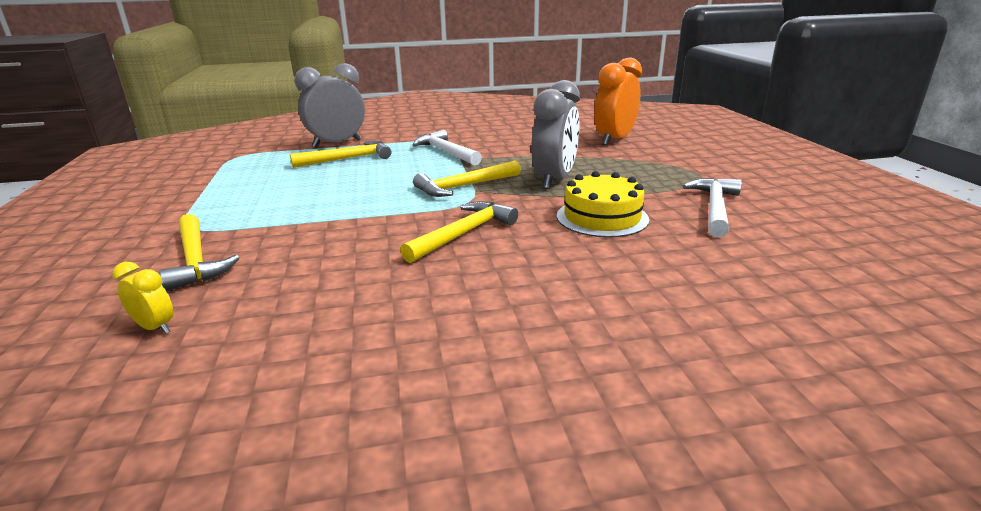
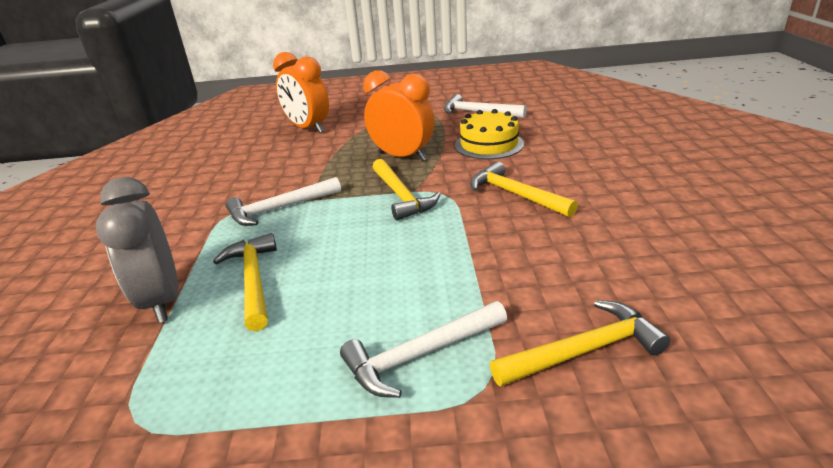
camera: 80 degrees left, 5 degrees up
(155, 327) = (727, 338): yellow clock -> none
(236, 208) = (420, 355): none -> white hammer
(554, 180) = (402, 156): grey clock -> orange clock

